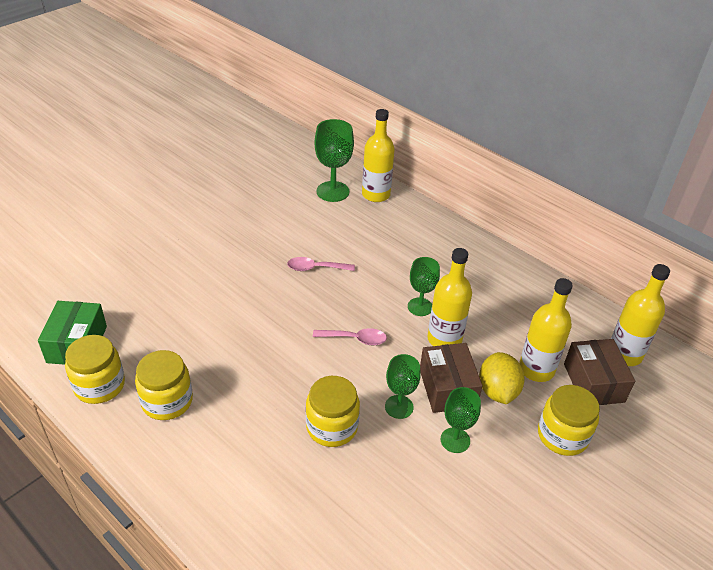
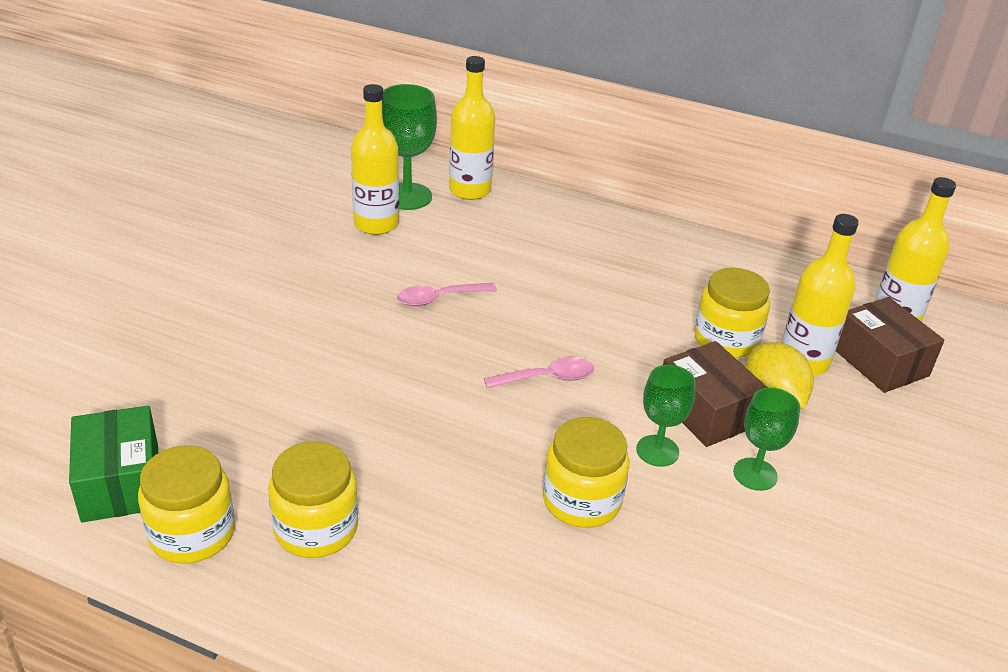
camera: 20 degrees left, 5 degrees down
(420, 307) = (611, 318): green goblet -> none
(444, 339) = (666, 351): yellow bottle -> yellow bottle (376, 224)
(562, 435) = (882, 434): yellow jar -> yellow jar (726, 339)

